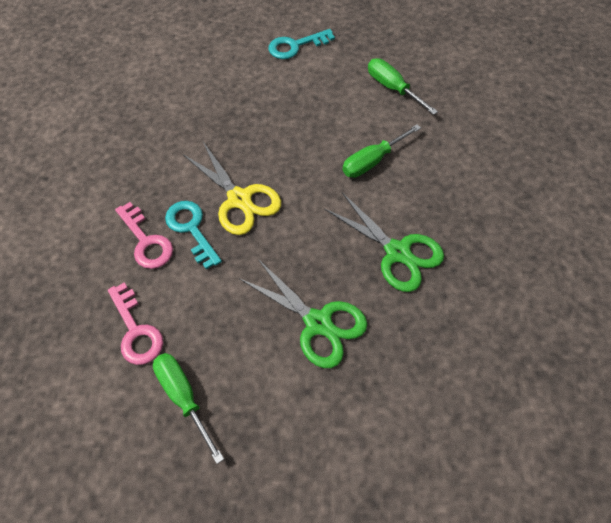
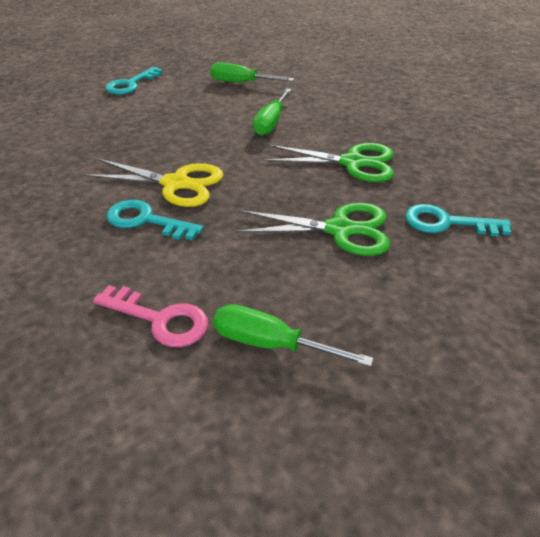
camera: 35 degrees left, 20 degrees down
(146, 241) = (103, 248): pink key -> none
(409, 369) = (446, 223): none -> turquoise key

